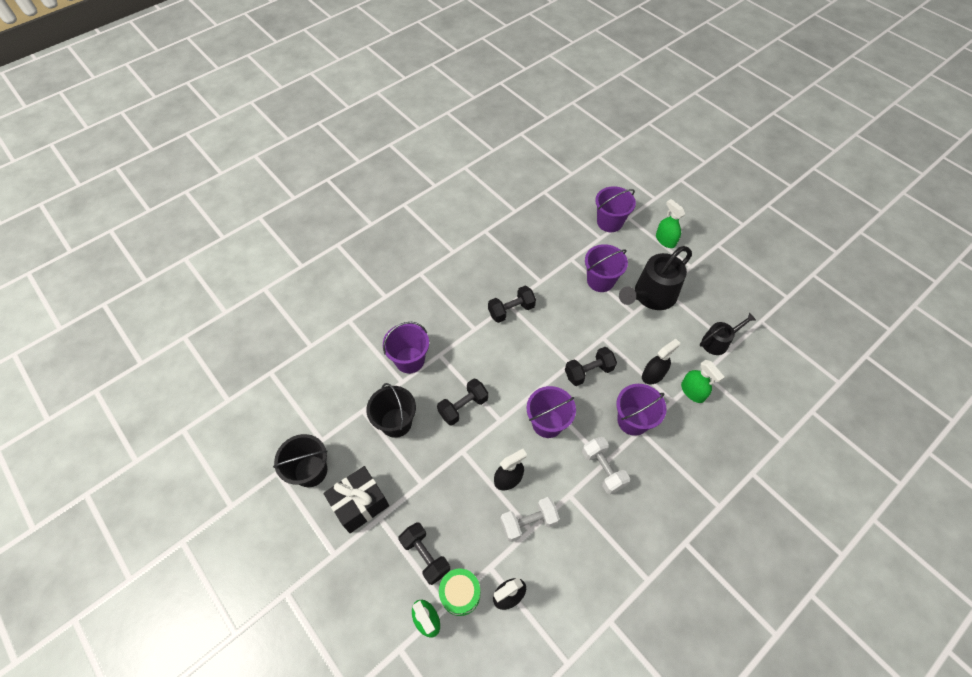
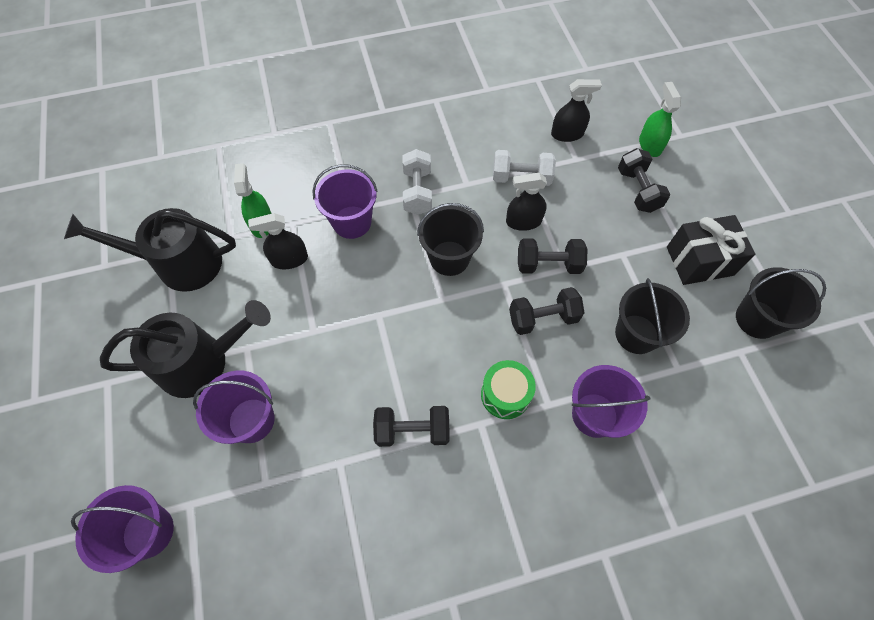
camera: 155 degrees left, 5 degrees up
(460, 594) = (612, 151): green drum -> green drum (505, 394)
(547, 423) = (449, 258): purple bucket -> black bucket
(588, 372) = (363, 295): black dumbbell -> black dumbbell (548, 265)
(665, 240) = (97, 448): green spray bottle -> none
(718, 342) = (179, 263): black watering can -> black watering can, size x1.75

